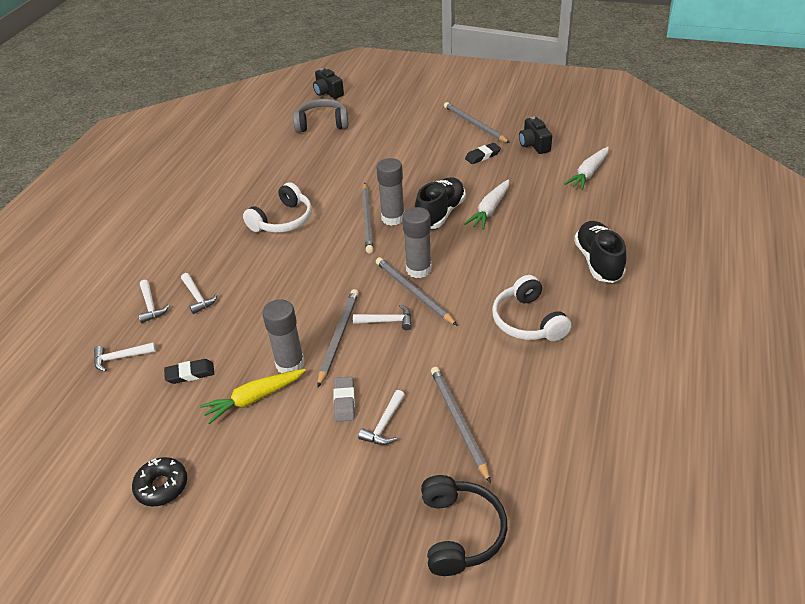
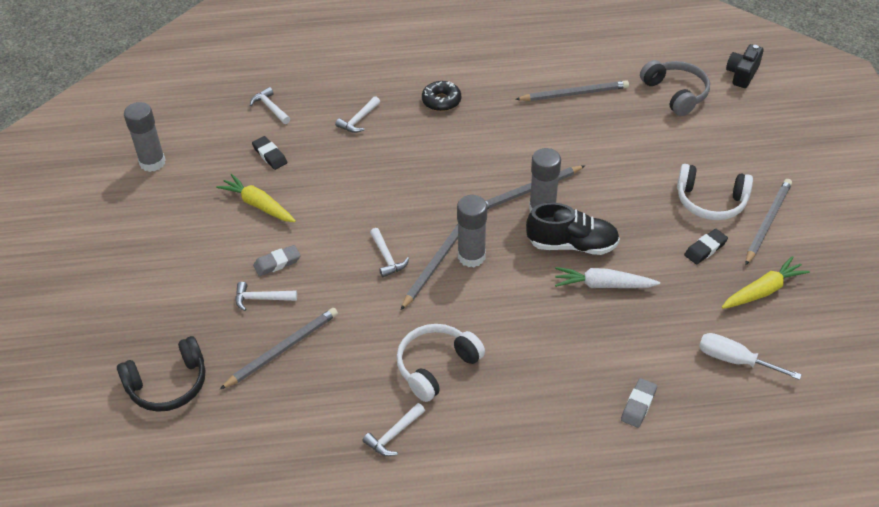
camera: 65 degrees right, 5 degrees up
(151, 306) = (335, 97): white hammer -> white hammer (393, 435)
(162, 486) = (157, 189): black donut -> black donut (441, 101)
(283, 220) = (492, 130): white headphones -> white headphones (710, 202)
(290, 364) = (305, 212): grey glue stick -> grey glue stick (152, 162)
(338, 337) = (351, 231): grey pencil -> grey pencil (574, 94)
(482, 156) = (705, 249): black eraser -> black eraser turned 75 degrees counterclockwise
(534, 144) = (763, 291): black camera -> yellow carrot
(588, 173) = (734, 360): white carrot -> white screwdriver
(598, 262) = (563, 406): black shoe -> none
(610, 226) = (638, 405): none -> grey eraser

